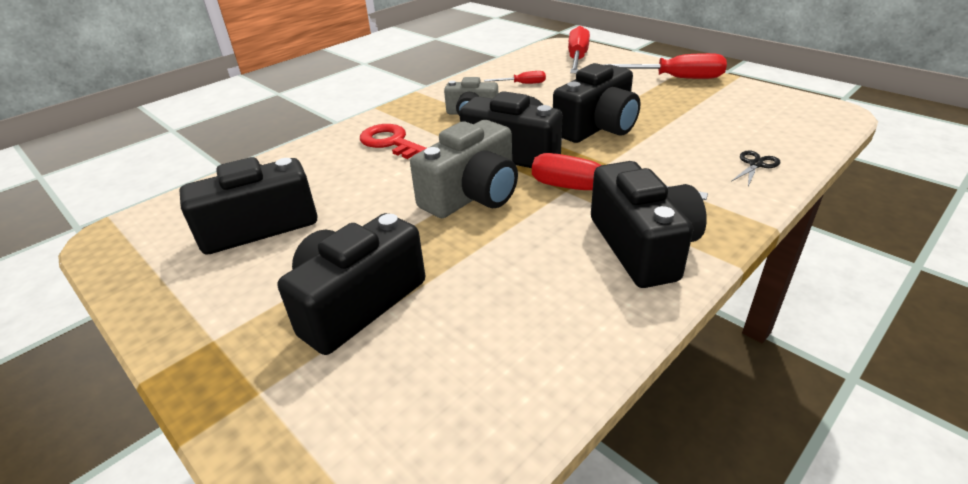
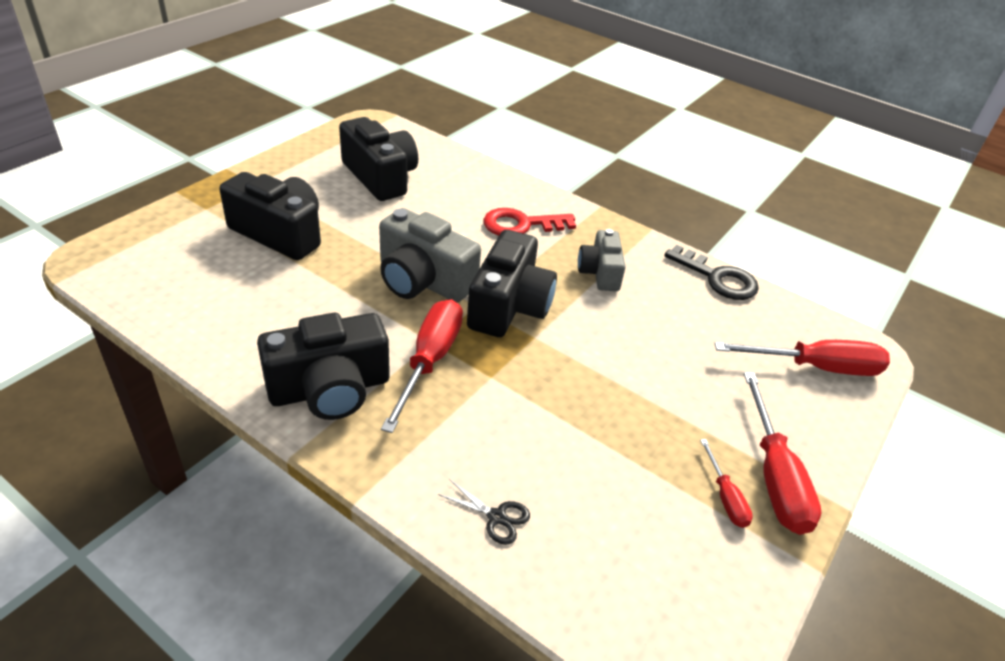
camera: 75 degrees right, 5 degrees up
(392, 143) = (521, 225): red key -> red key turned 135 degrees counterclockwise
(484, 75) = (717, 278): none -> black key
(522, 84) = (698, 311): red screwdriver -> red screwdriver (725, 497)
(597, 127) = (582, 374): black camera -> none

